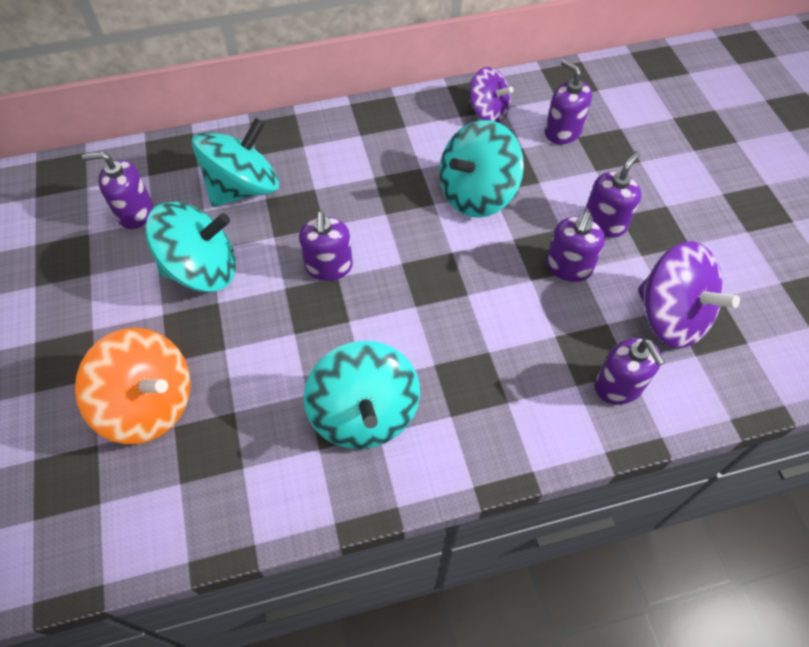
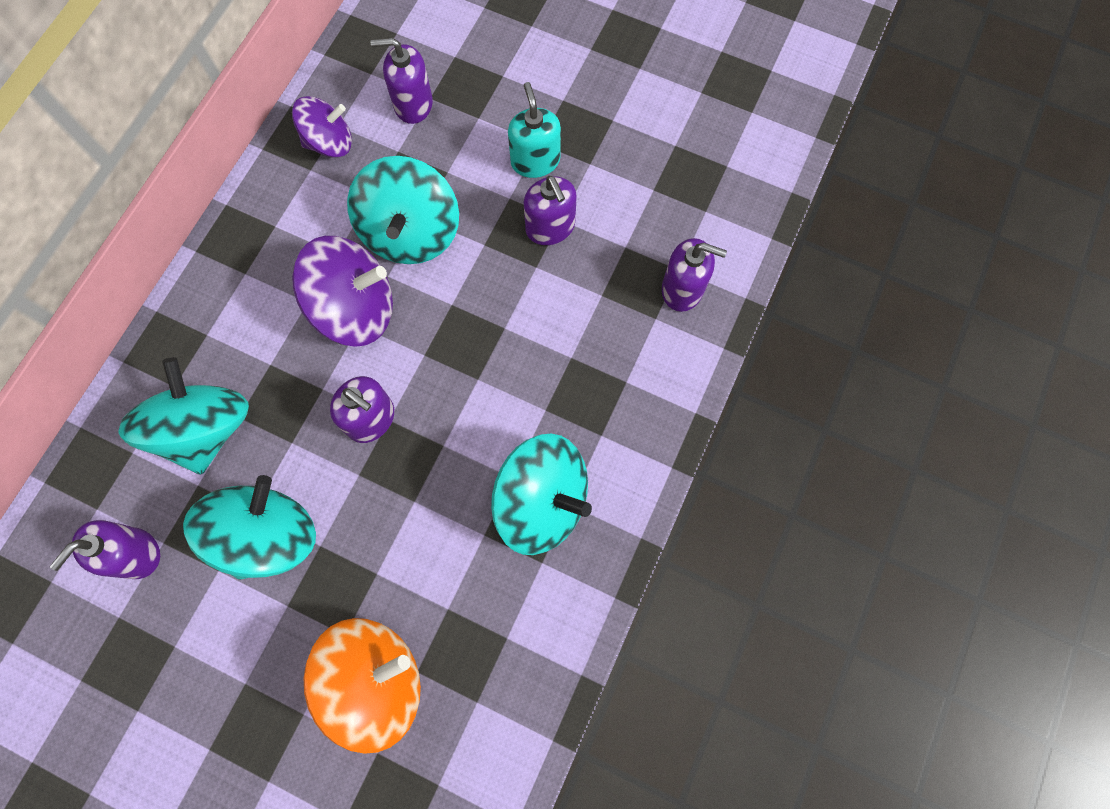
camera: 50 degrees left, 15 degrees up
(604, 223) = (535, 161): purple soap dispenser -> turquoise soap dispenser
(671, 317) = (660, 196): purple spinning top -> purple spinning top (355, 308)

